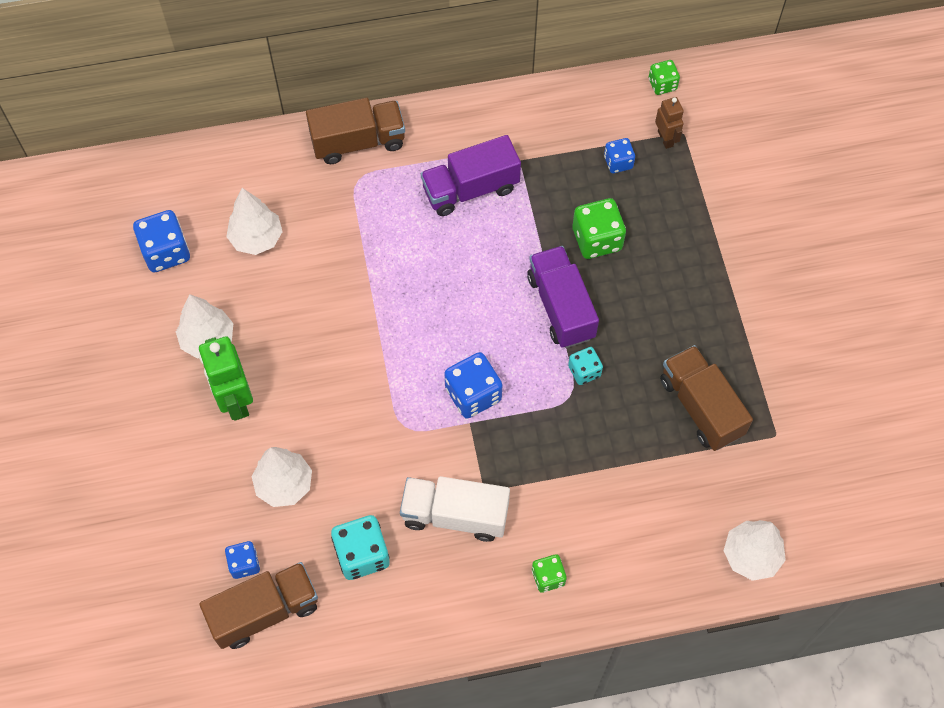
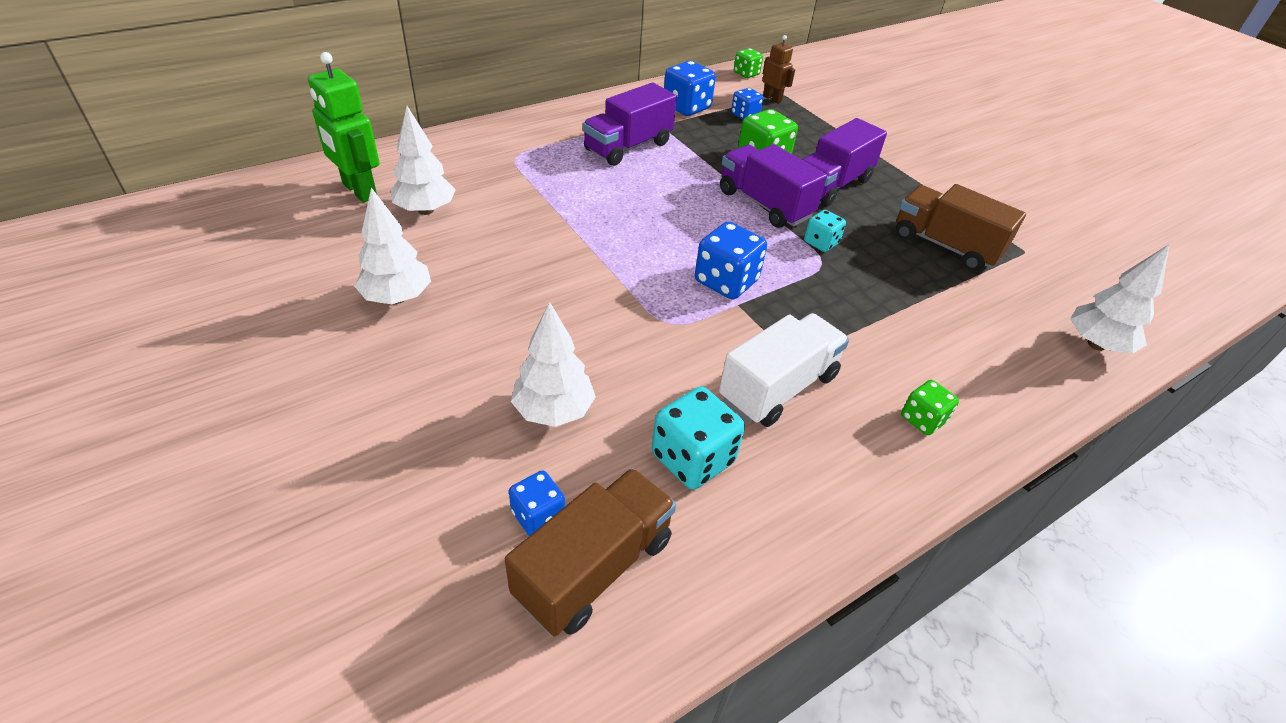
camera: 25 degrees left, 20 degrees down
(166, 252) = (320, 237): blue dice -> blue dice (686, 107)
(235, 400) = (453, 344): green robot -> green robot (359, 191)
(358, 142) = (503, 134): brown truck -> none
(455, 515) = (778, 388): white truck -> white truck turned 150 degrees clockwise
(644, 296) = (832, 185): none -> purple truck

